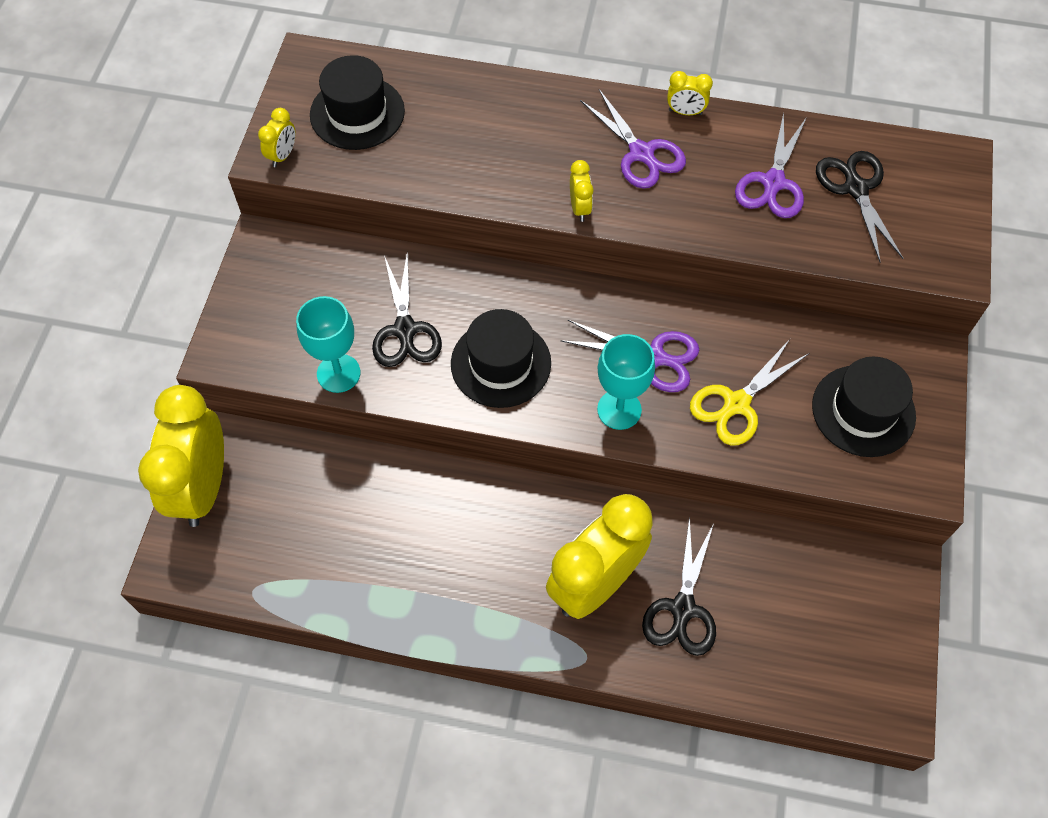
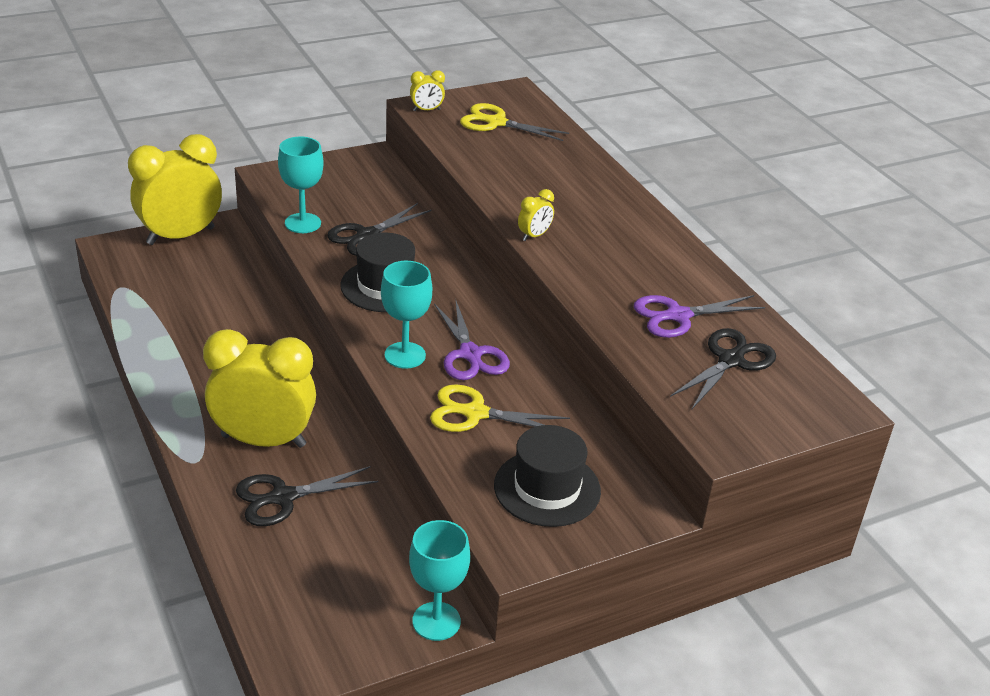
camera: 50 degrees right, 25 degrees down
(357, 113) = (496, 123): black hat -> yellow scissors
(641, 153) = (620, 245): purple scissors -> none
(685, 112) = (687, 251): yellow clock -> none
(899, 574) = (436, 621): none -> turquoise goblet

